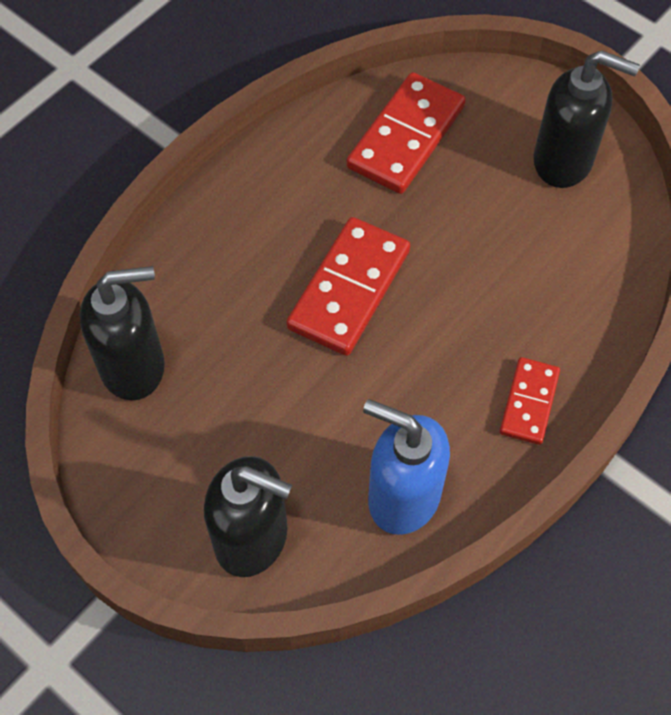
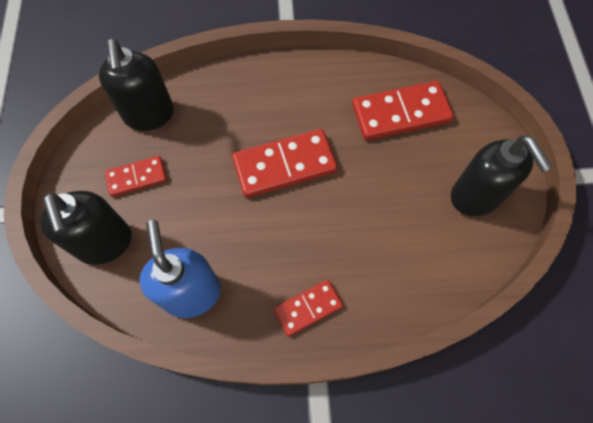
camera: 45 degrees right, 5 degrees up
(133, 366) = (149, 115): black soap dispenser -> black soap dispenser turned 45 degrees clockwise
(202, 442) = (137, 177): none -> red domino

